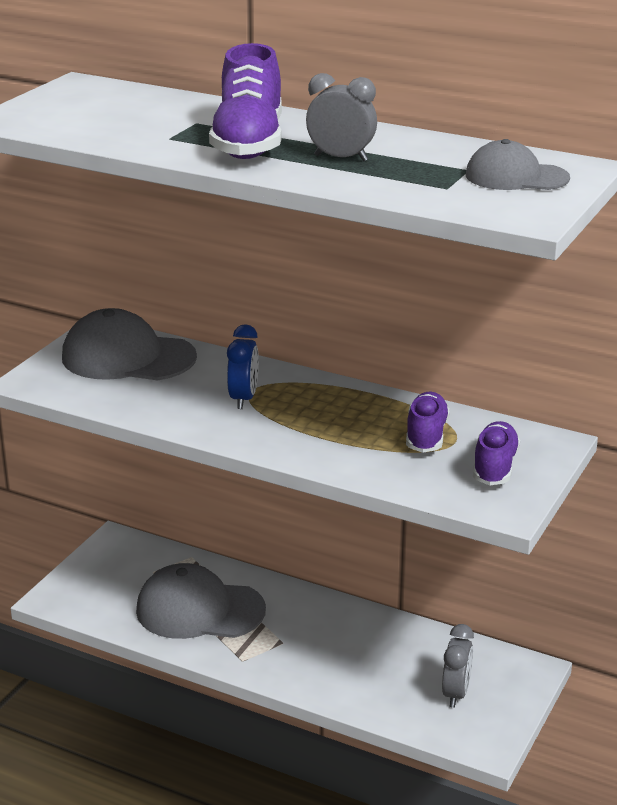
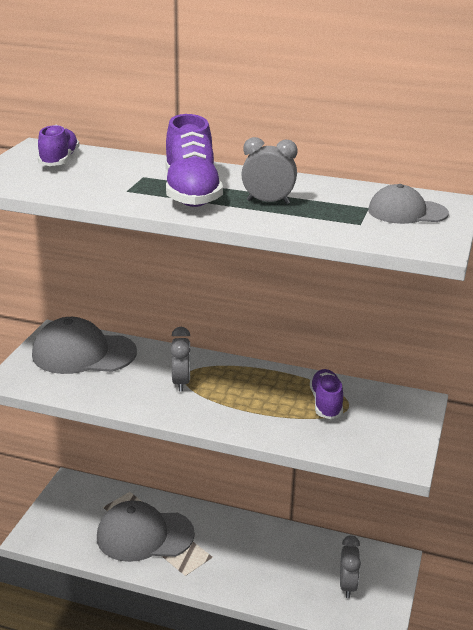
camera: 10 degrees left, 0 degrees up
(244, 399) = (181, 382): blue clock -> grey clock
(494, 467) = (384, 426): purple shoe -> purple shoe (59, 160)

